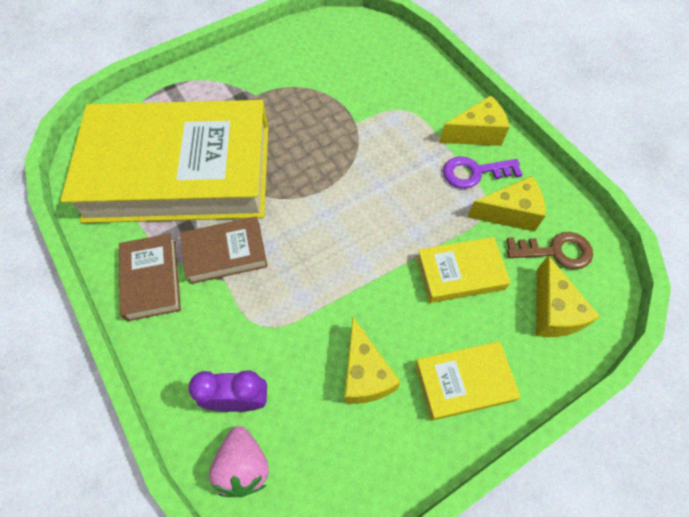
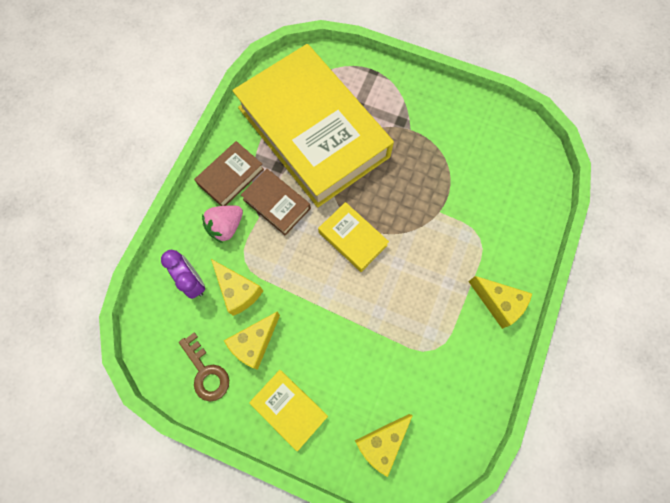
camera: 55 degrees right, 10 degrees up
(243, 466) = (159, 311): pink strawberry -> pink strawberry (226, 227)
(460, 273) = (367, 361): yellow book -> yellow book (353, 238)
(474, 172) = (460, 323): purple key -> none
(509, 213) = (442, 368): yellow cheese -> yellow cheese (238, 291)
(555, 251) = (434, 420): brown key -> brown key (206, 372)

